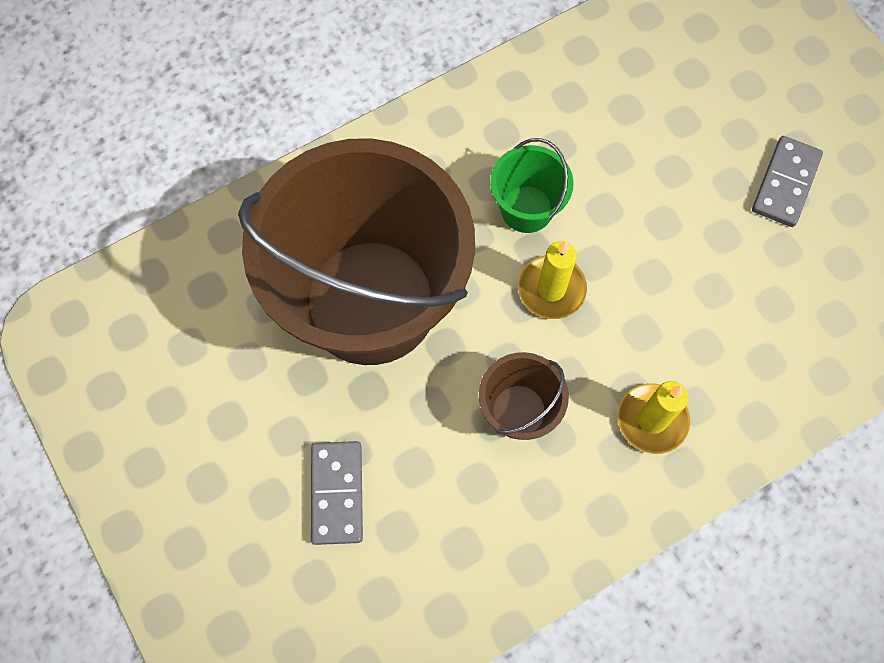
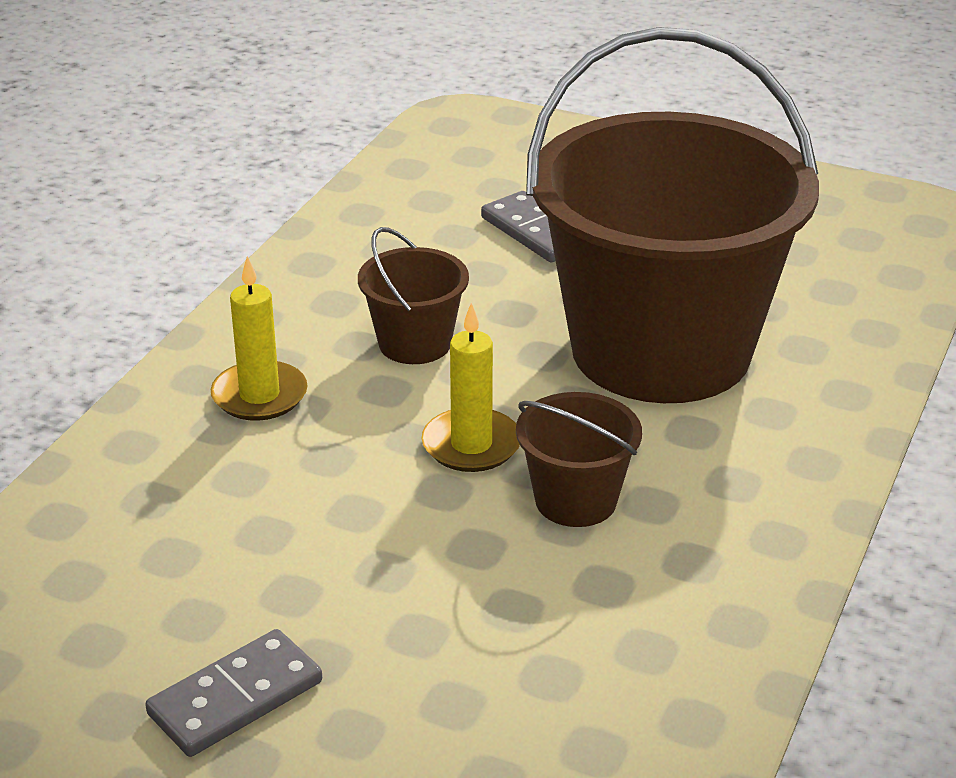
camera: 145 degrees right, 35 degrees down
(526, 209) = (575, 500): green bucket -> brown bucket
(785, 183) = (235, 698): grey domino -> grey domino turned 60 degrees clockwise

